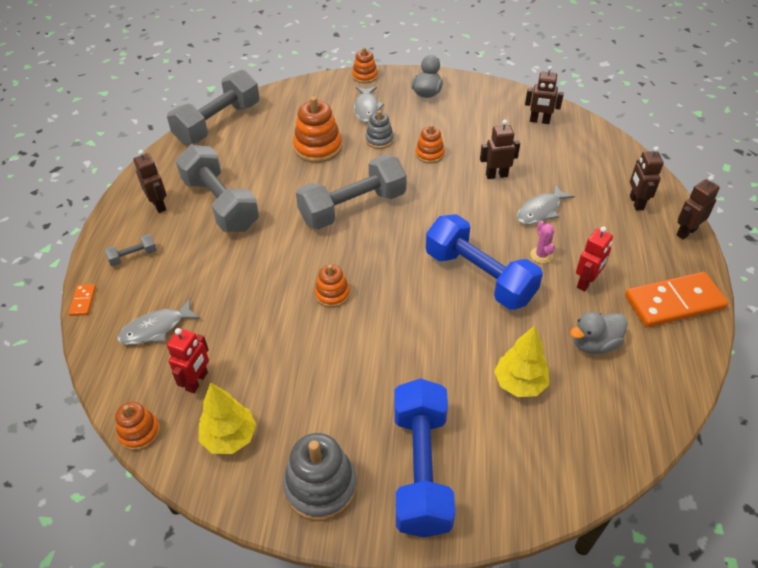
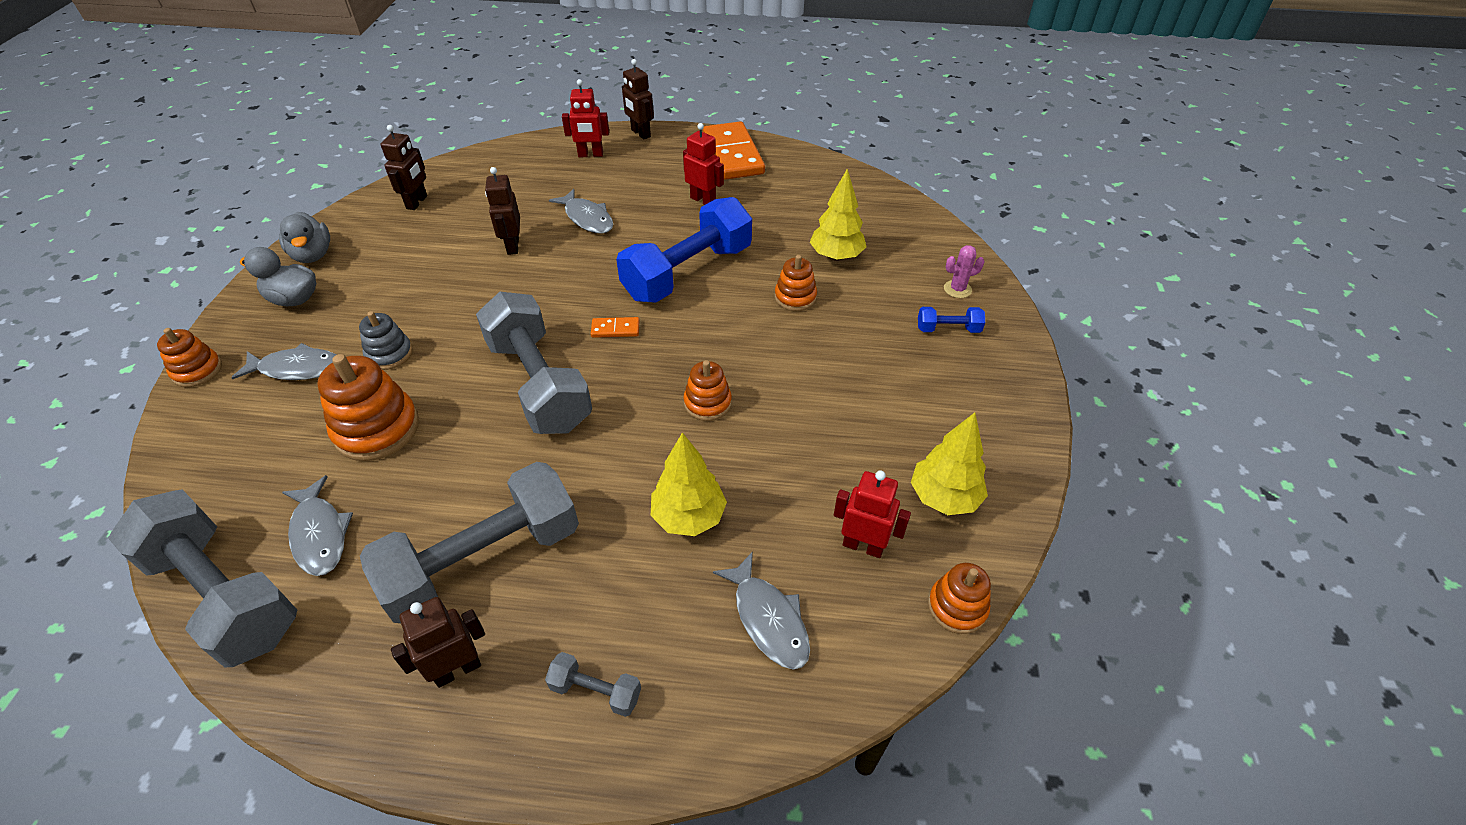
camera: 90 degrees left, 0 degrees up
(83, 301) = (703, 762): orange domino -> orange domino (615, 329)
(133, 256) = (596, 691): grey dumbbell -> grey dumbbell turned 45 degrees counterclockwise
(235, 288) = (689, 517): none -> yellow tree
(248, 144) = (319, 534): none -> grey fish
(321, 487) = (988, 406): grey stacking toy -> none
(421, 469) = (948, 329): blue dumbbell -> blue dumbbell, size x0.42
(429, 154) = (446, 302): orange stacking toy -> orange stacking toy (795, 297)
(541, 255) = (659, 225): pink cactus -> pink cactus (957, 289)
(594, 344) = (784, 205): grey duck -> grey duck (313, 255)
(636, 203) = (590, 155): brown robot -> red robot

